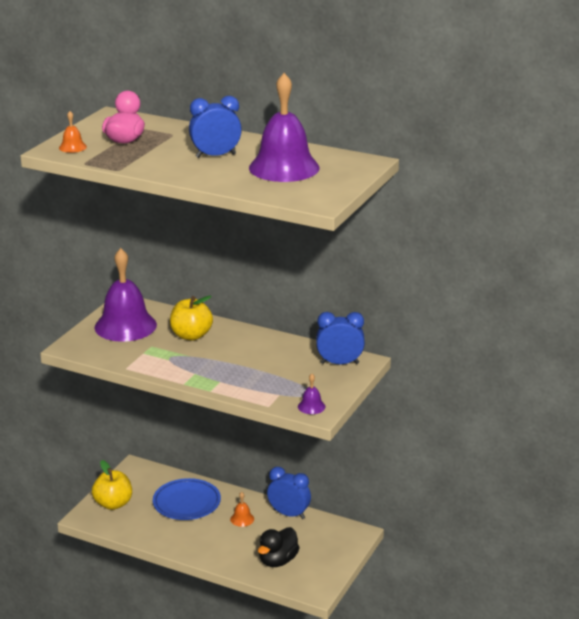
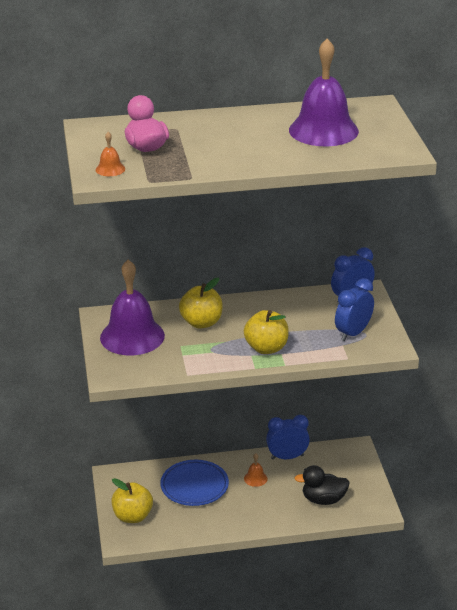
camera: 35 degrees left, 5 degrees up
(214, 373) = (266, 348): none -> yellow apple
(215, 155) = (249, 137): blue clock -> blue clock (353, 333)
(278, 561) = (323, 500): black duck -> black duck turned 90 degrees clockwise
(311, 406) = (380, 345): purple bell -> none

